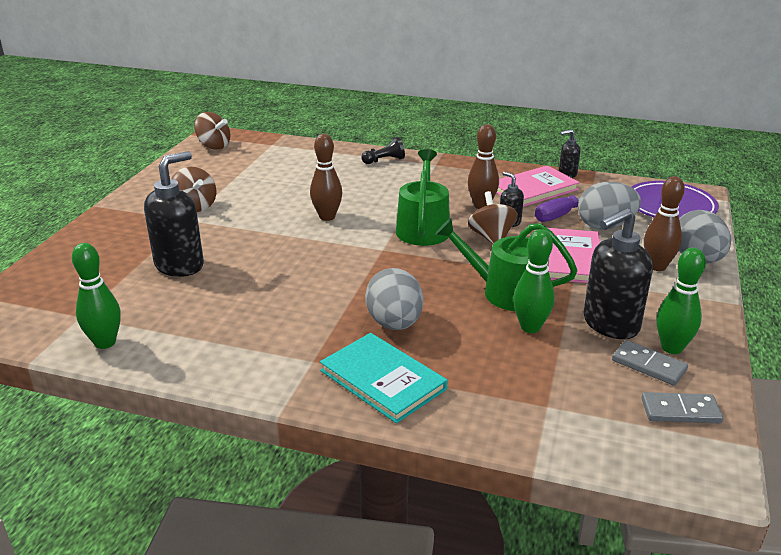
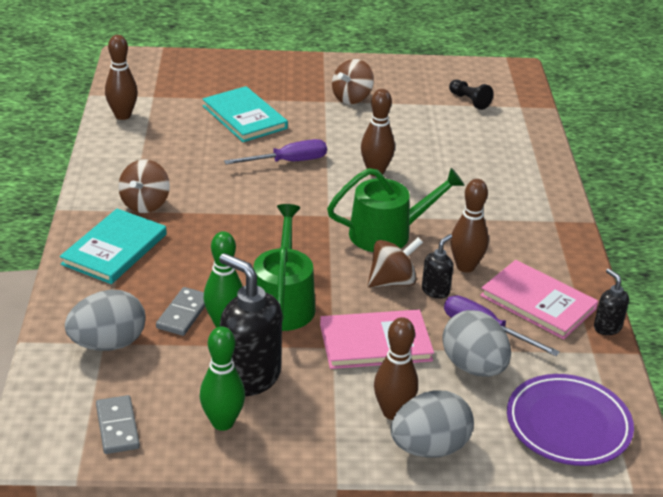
camera: 70 degrees right, 5 degrees up
(105, 342) = (123, 115): green bowling pin -> brown bowling pin
(180, 265) = (244, 117): black soap dispenser -> turquoise book
(214, 146) = (488, 75): brown spinning top -> brown spinning top (145, 204)
(282, 254) = (288, 162): none -> purple screwdriver
(384, 160) = (535, 183): black pawn -> black pawn (469, 101)
(394, 323) = (199, 242): grey egg -> grey egg (108, 344)
(648, 365) = (185, 405): grey domino -> grey domino (183, 314)

